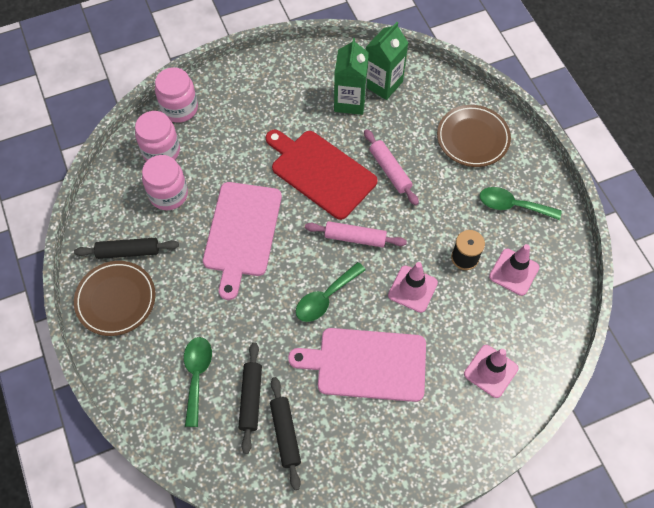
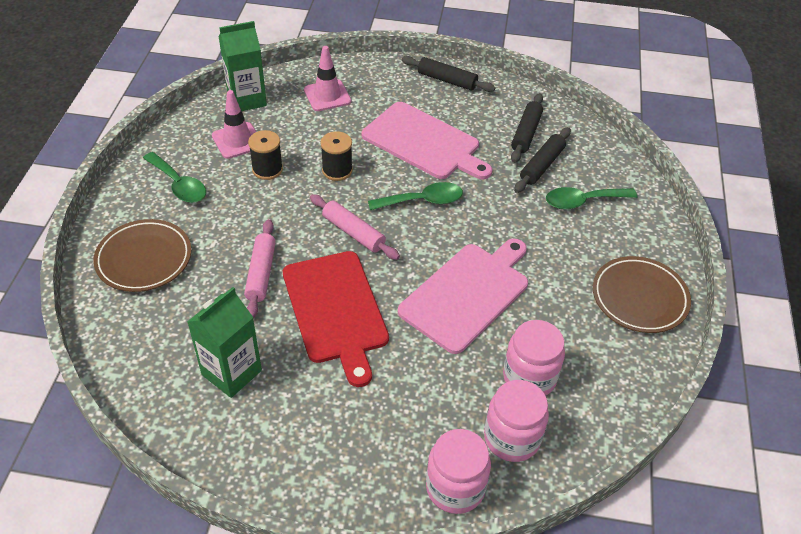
camera: 150 degrees left, 15 degrees down
(128, 251) = (607, 338): black rolling pin -> black rolling pin (447, 80)
(197, 375) = (583, 201): green spoon -> green spoon turned 45 degrees clockwise
(383, 84) = (172, 372): green carton -> green carton (247, 99)
(412, 289) = (337, 170): pink traffic cone -> black spool

